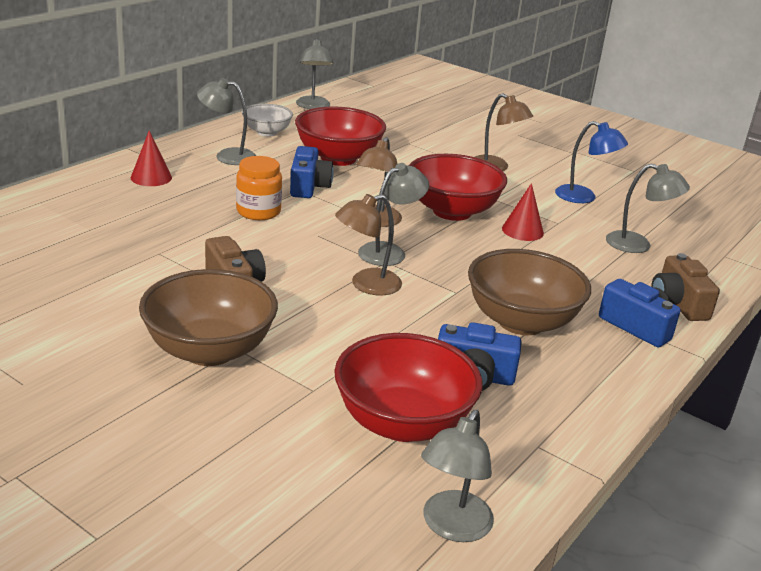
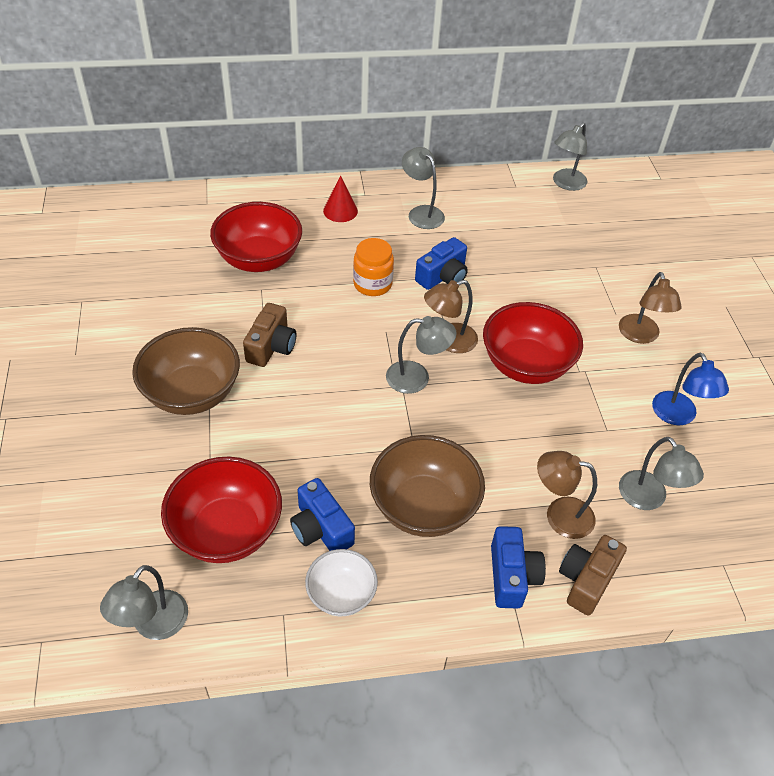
camera: 45 degrees right, 20 degrees up
(267, 132) = (485, 199): white bowl -> white bowl (341, 594)
(338, 158) = (507, 256): red bowl -> red bowl (259, 259)
(366, 285) = (358, 400): brown lamp -> brown lamp (559, 515)
(452, 527) = (153, 625): grey lamp -> grey lamp turned 45 degrees counterclockwise
(522, 231) = (559, 420): red cone -> none

